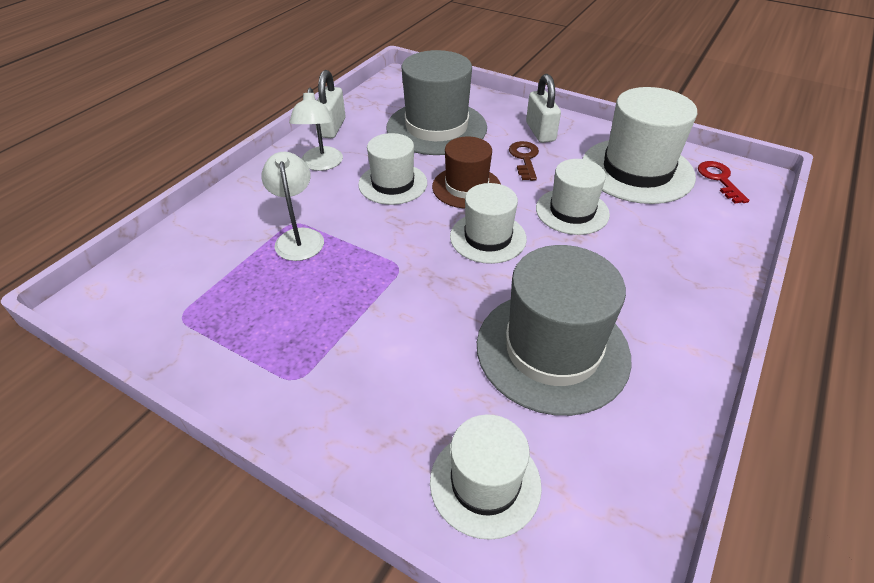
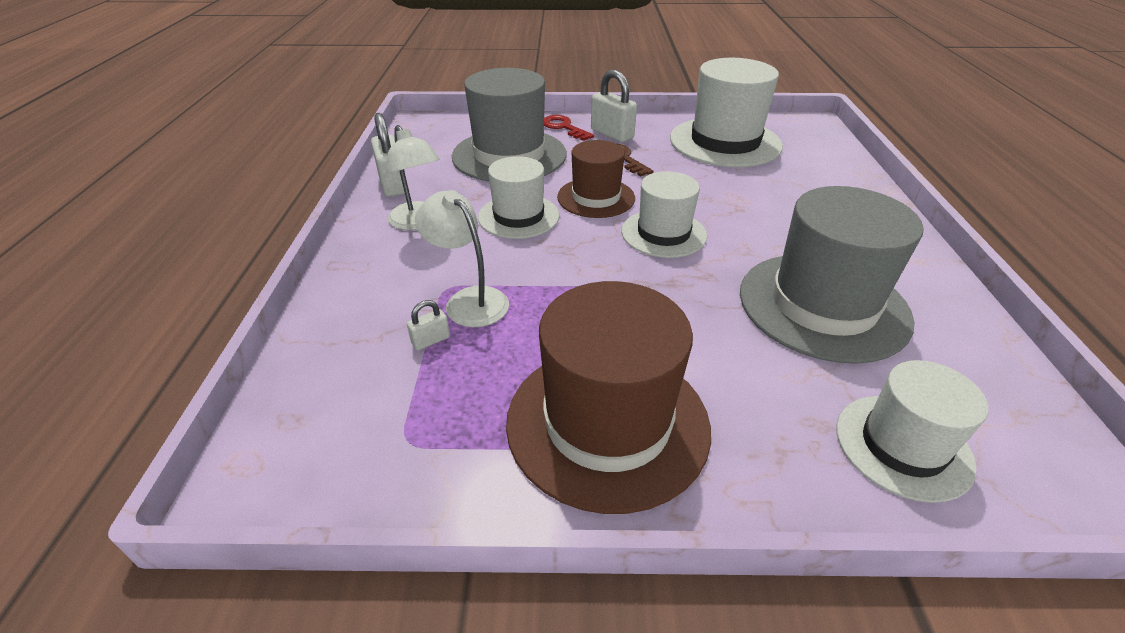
camera: 30 degrees left, 5 degrees down
(250, 257) = (431, 340): none -> white padlock
(300, 362) = (607, 423): none -> brown hat
(572, 211) = (710, 188): white hat -> none
(719, 179) = (792, 132): red key -> red key (564, 127)

